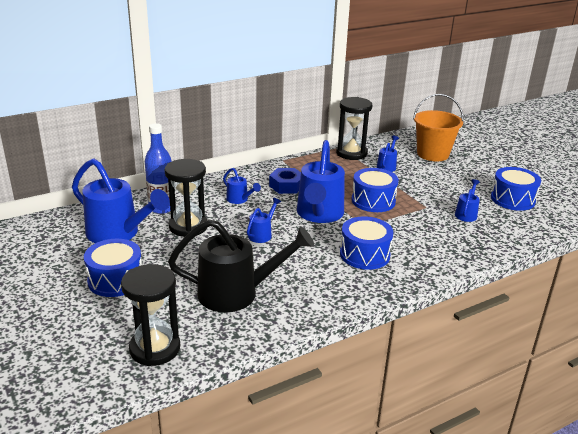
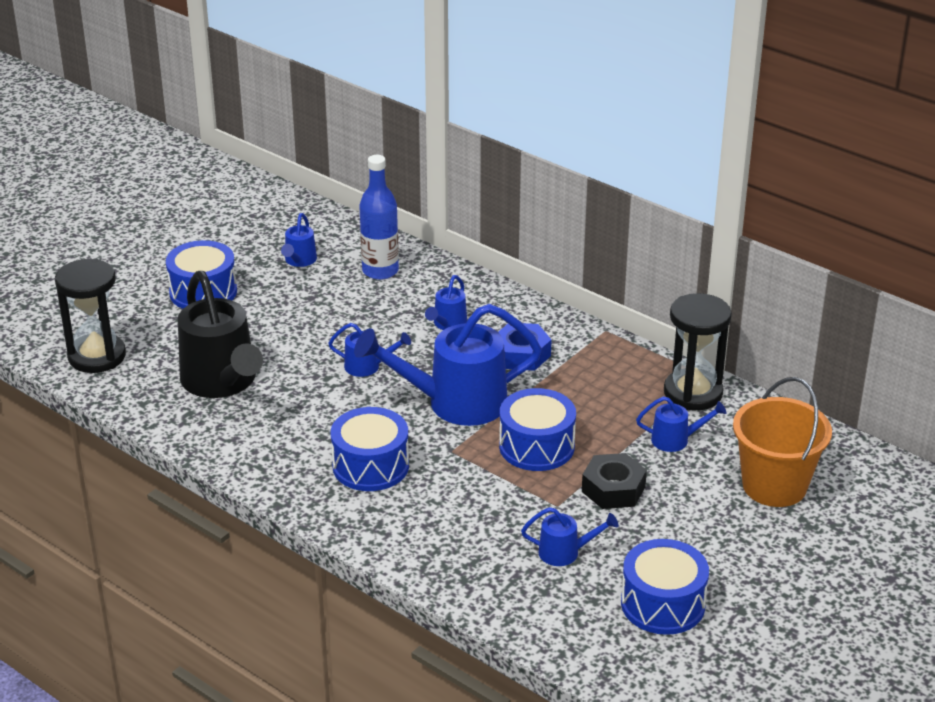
camera: 70 degrees right, 5 degrees up
(118, 233) = (299, 261): blue watering can -> blue watering can, size x0.46
(188, 226) = (348, 304): black hourglass -> none
(419, 190) = (613, 489): none -> black nut

